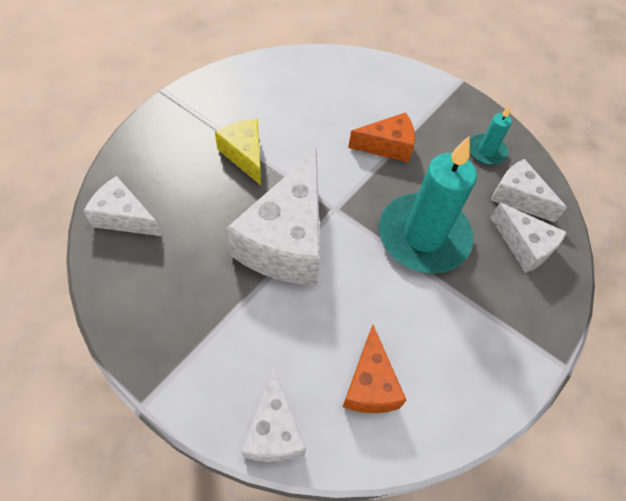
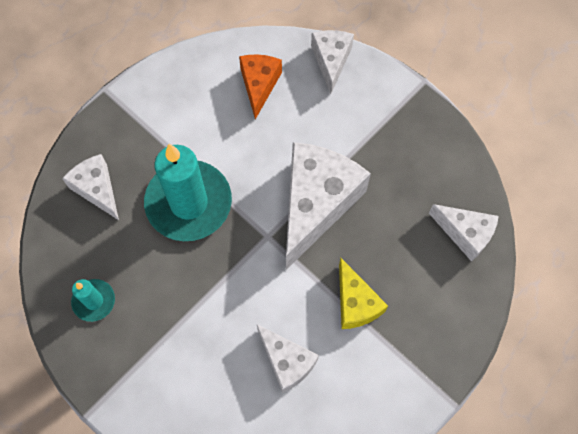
camera: 170 degrees left, 10 degrees up
(387, 146) = (202, 311): orange cheese -> none
(518, 198) = (82, 241): white cheese -> white cheese (287, 361)

